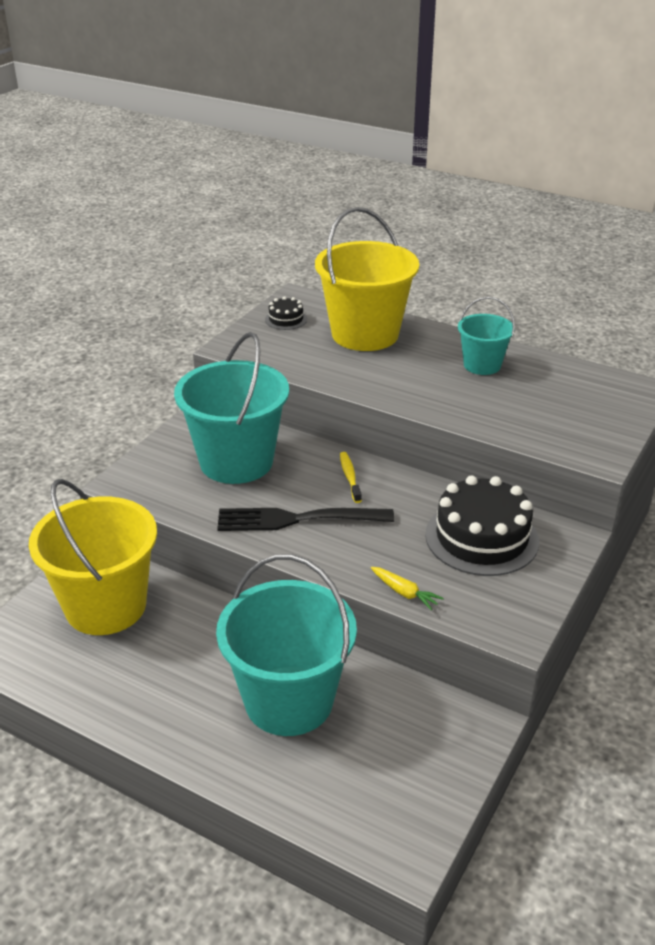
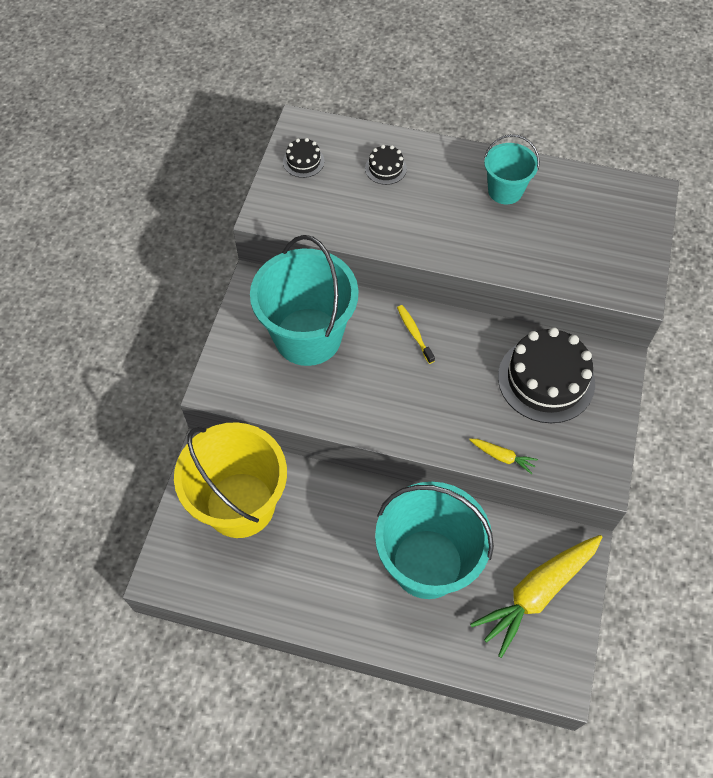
camera: 15 degrees left, 25 degrees up
(298, 519) = (387, 394): black fork -> none
(365, 334) = (385, 168): yellow bucket -> black cake
(411, 757) = (537, 593): none -> yellow carrot

